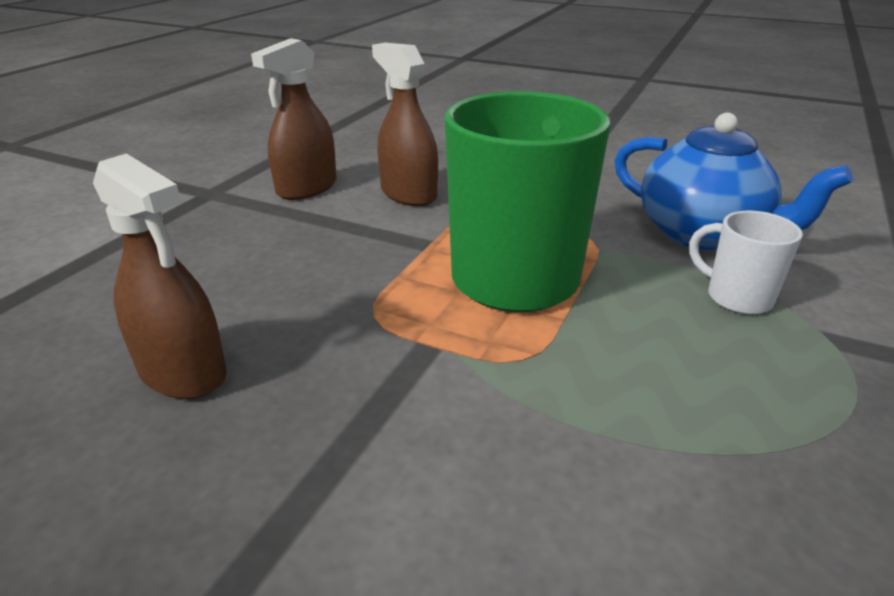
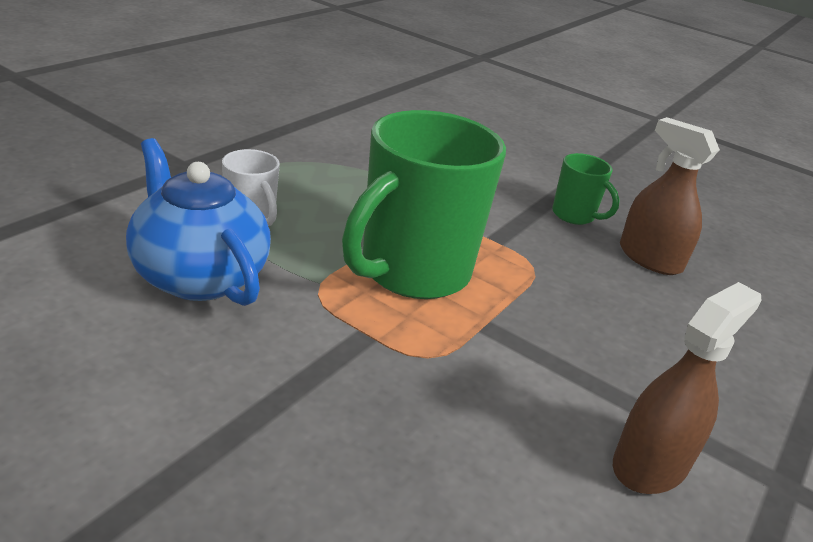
camera: 175 degrees left, 0 degrees up
(281, 440) = (574, 216): none -> green mug
(408, 194) = (504, 416): brown spray bottle -> none

